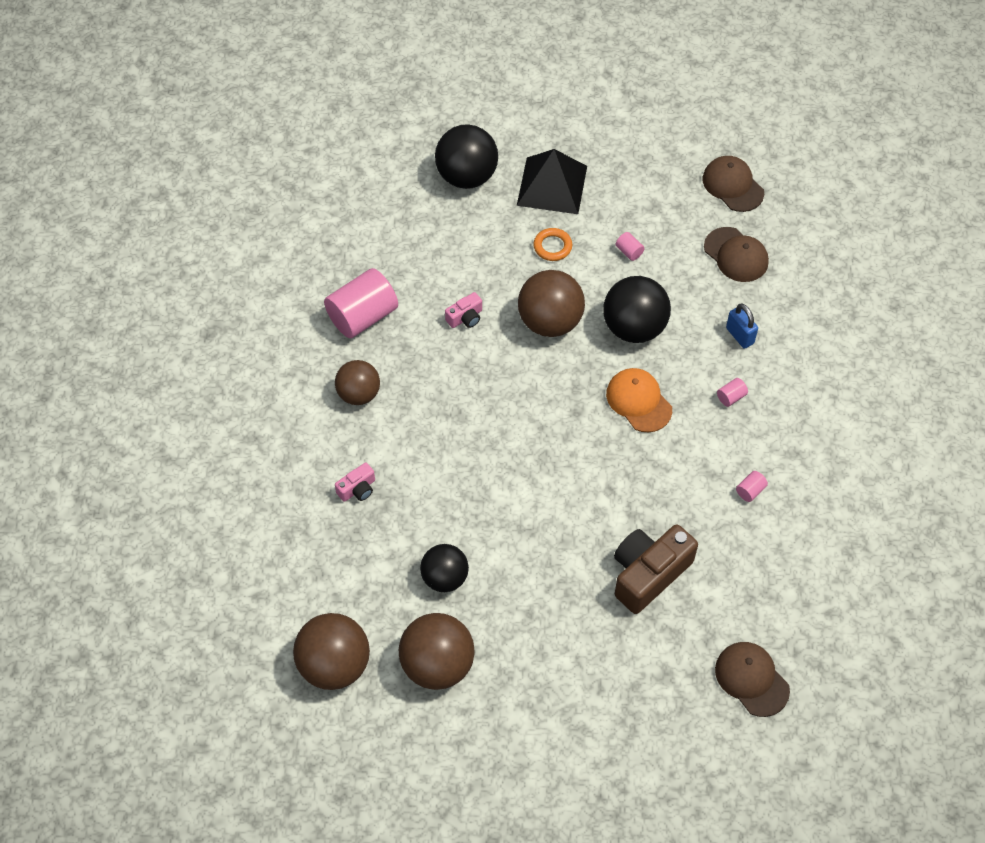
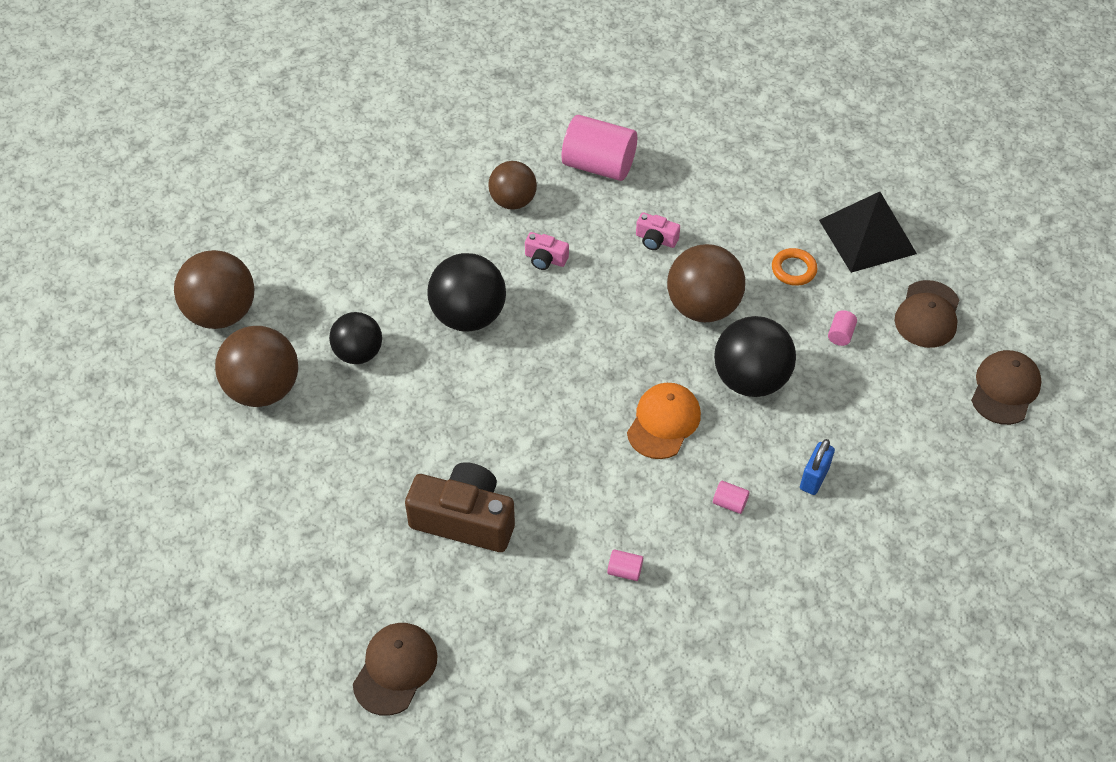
camera: 60 degrees right, 5 degrees down
(357, 489) = (411, 246): pink camera -> pink camera (545, 259)
(467, 176) = (819, 167): black ball -> black ball (468, 316)
(736, 255) = (916, 430): brown cap -> brown cap (927, 314)

